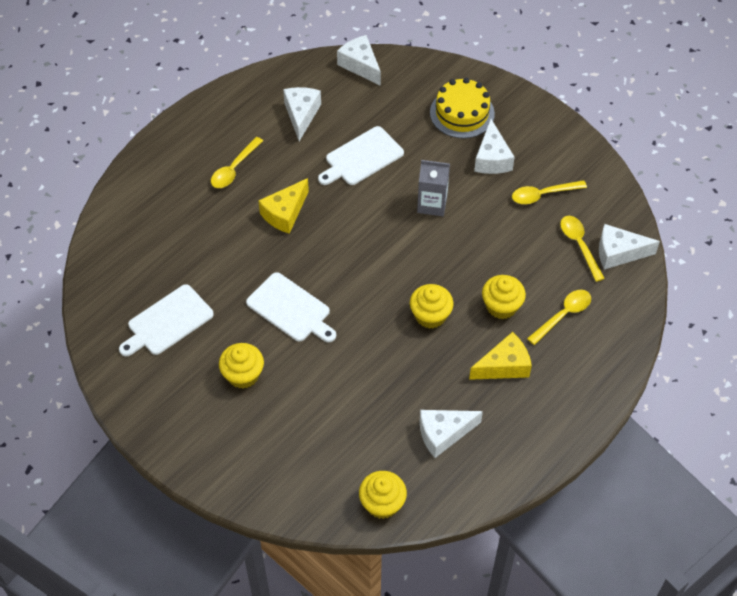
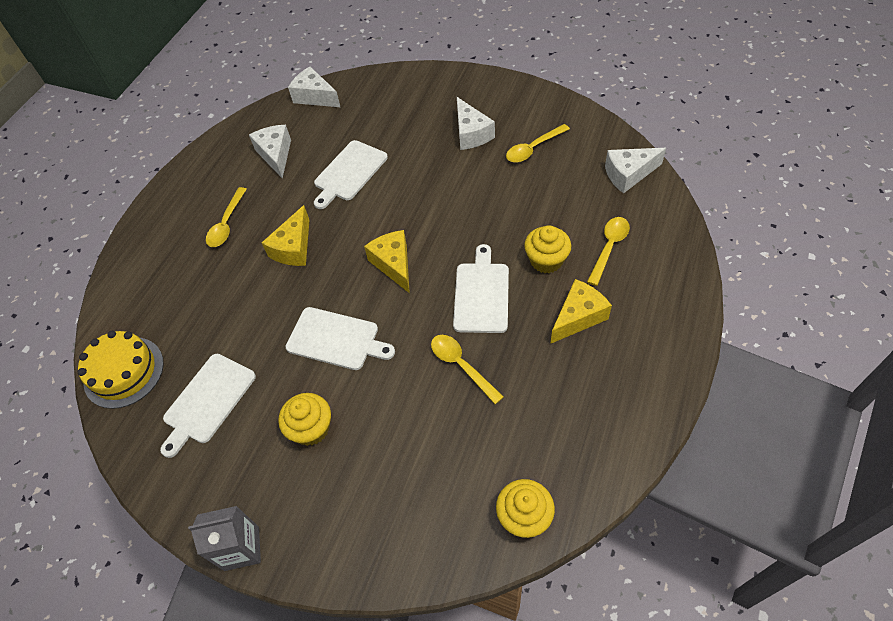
camera: 15 degrees left, 0 degrees up
(366, 261) = (394, 264): none -> yellow cheese
(430, 315) = (481, 294): yellow cupcake -> white cutting board
(432, 204) = (434, 191): grey carton -> grey carton (241, 548)
(443, 434) = (552, 411): white cheese -> none
(462, 113) = (425, 106): yellow cake -> yellow cake (124, 372)
(579, 245) = (589, 180): yellow spoon -> yellow spoon (461, 366)

